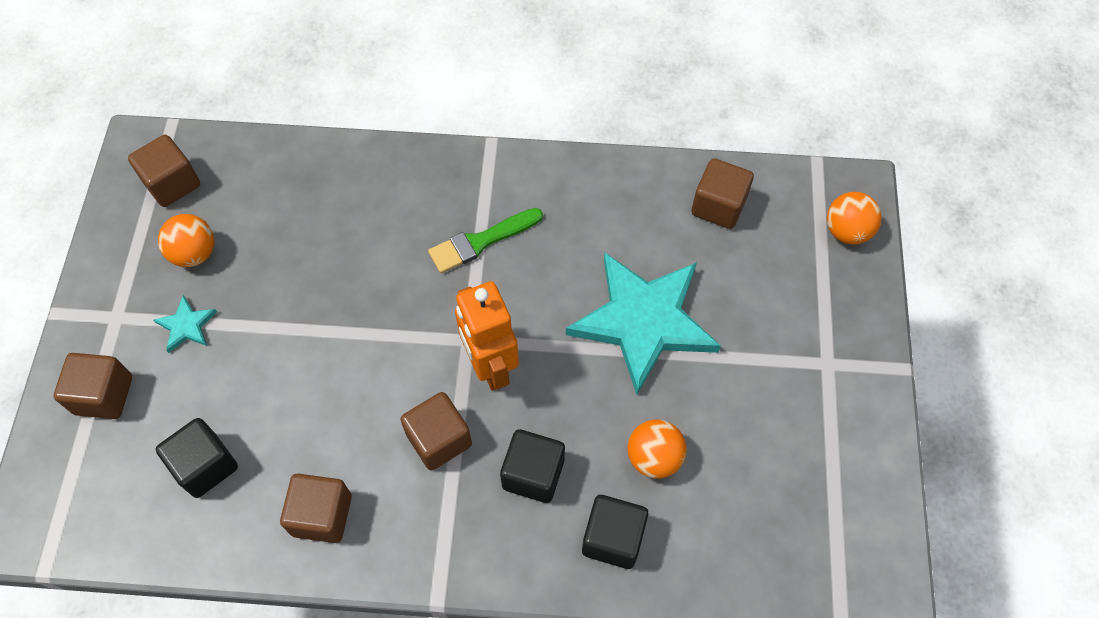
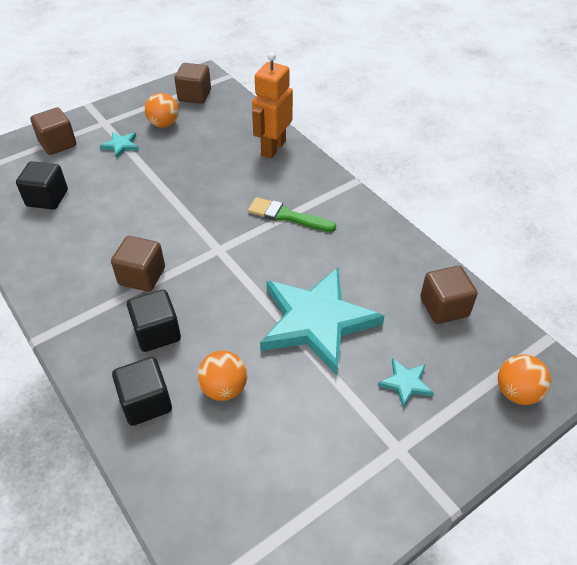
camera: 50 degrees right, 15 degrees down
(322, 515) = (53, 257): brown cube -> none
(490, 366) = (210, 269): orange robot -> orange robot (273, 148)
(771, 304) = (406, 383): none -> turquoise star

